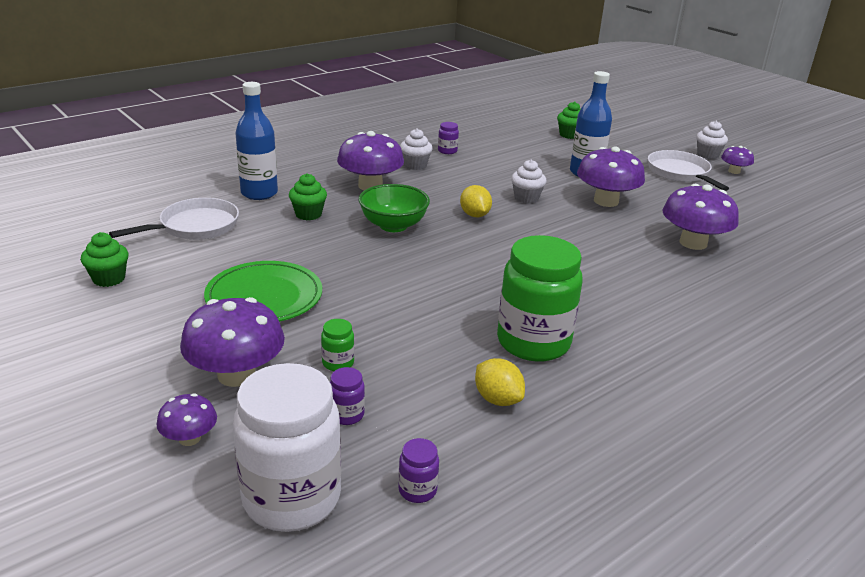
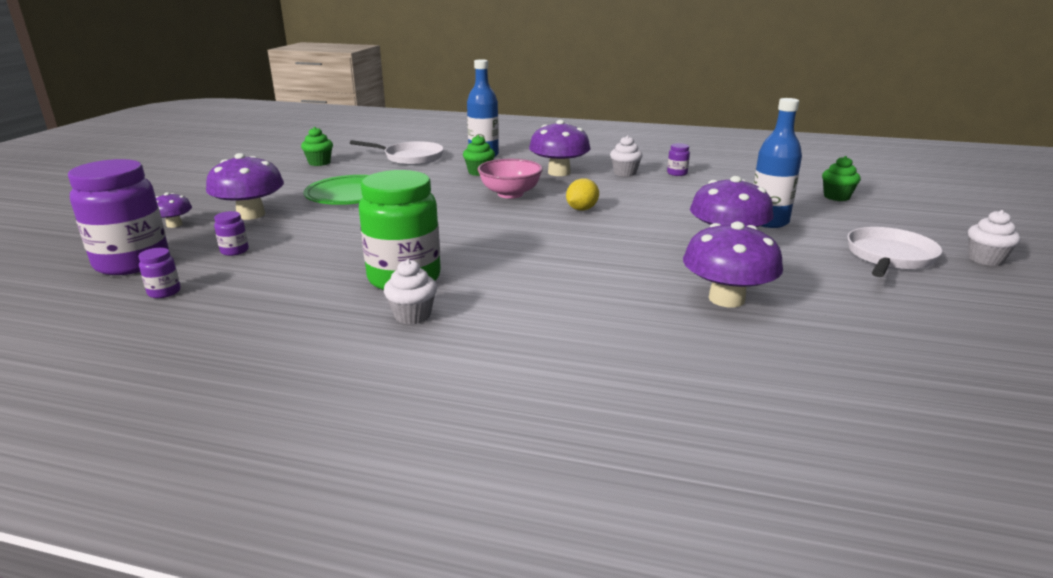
camera: 55 degrees right, 5 degrees down
(291, 498) = (132, 263): white jar -> purple jar
(338, 363) = (294, 232): green jar -> none
(393, 225) = (510, 194): green bowl -> pink bowl
(497, 399) = (303, 287): yellow lemon -> none
(526, 198) = (655, 216): white cupcake -> white cupcake (412, 315)
(734, 171) = (981, 281): purple mushroom -> none

